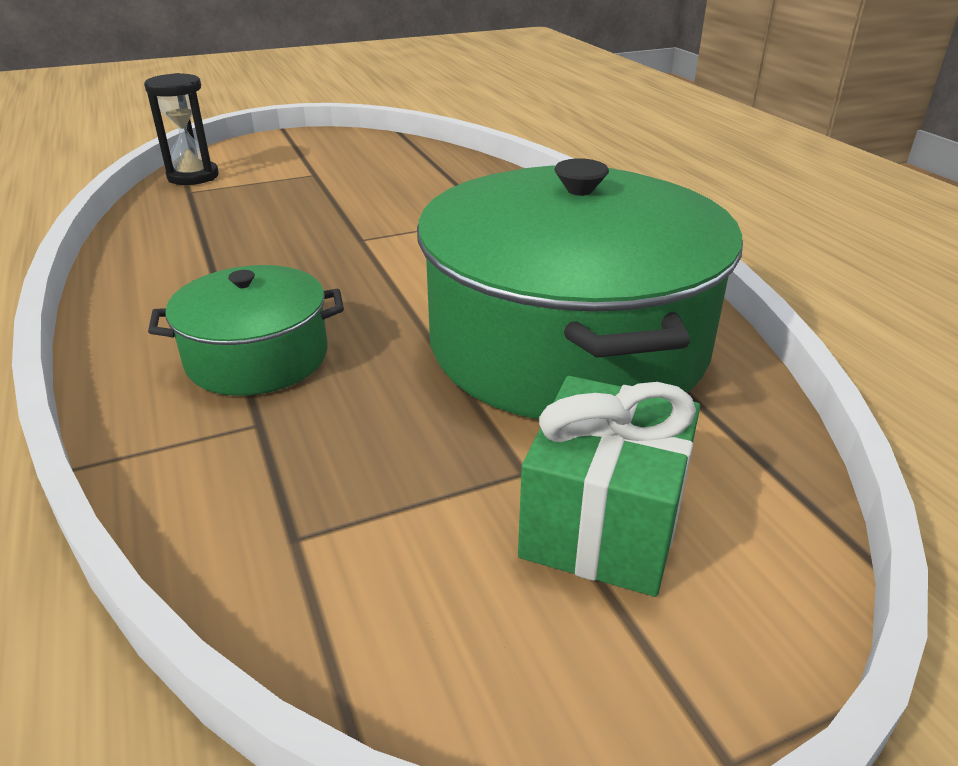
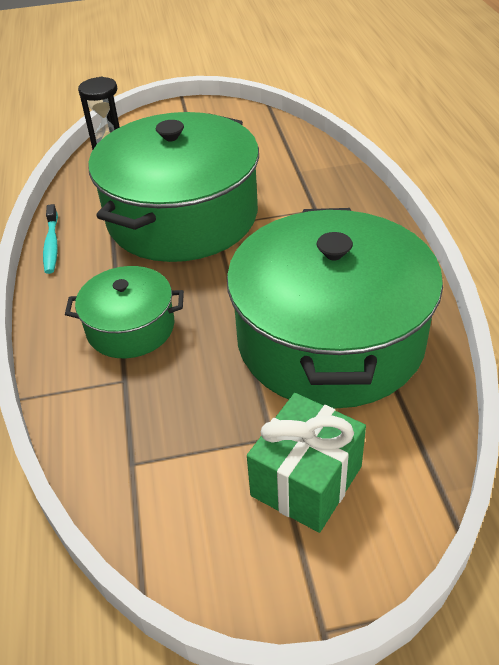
camera: 15 degrees right, 10 degrees up
(114, 274) = (52, 245): none -> turquoise toothbrush
(311, 234) = (182, 216): none -> green pot

